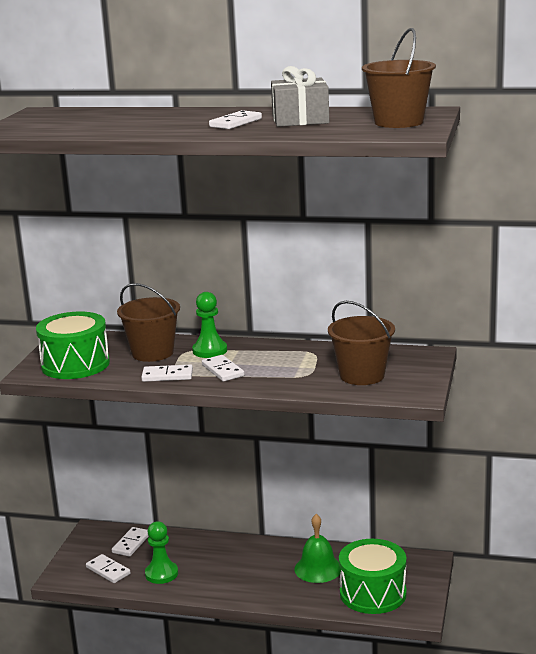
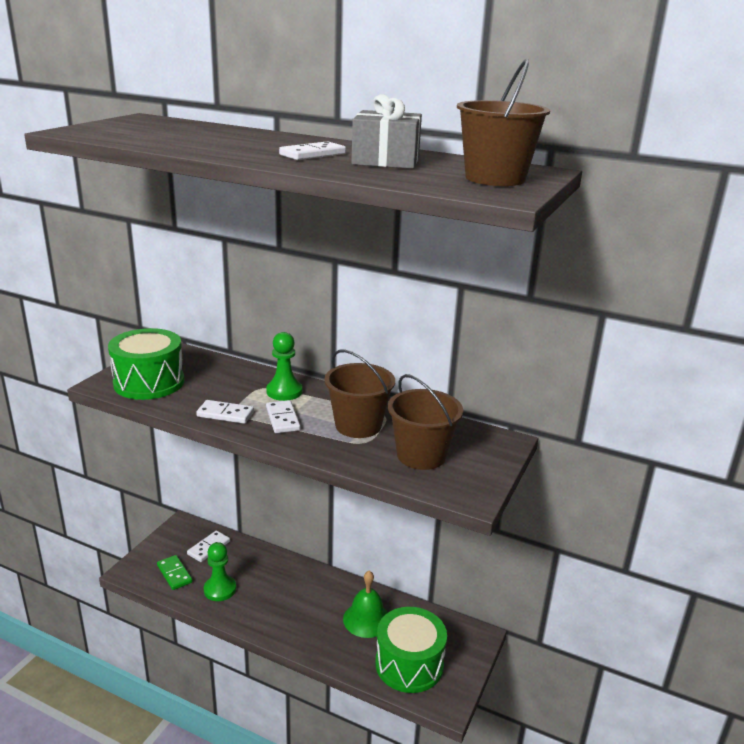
camera: 10 degrees right, 5 degrees up
(108, 570) = (174, 574): white domino -> green domino
(152, 353) = (229, 383): brown bucket -> brown bucket (358, 425)

